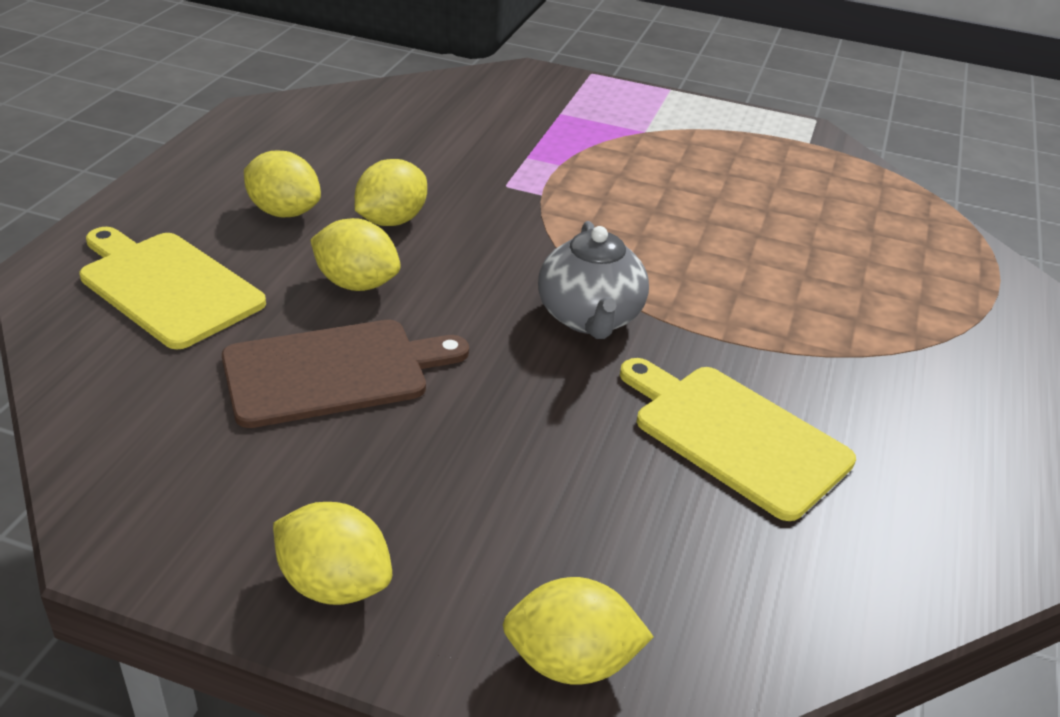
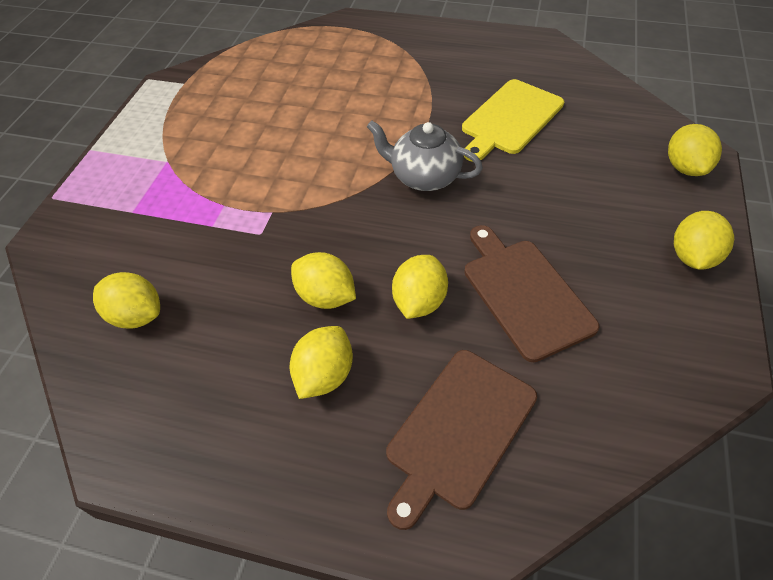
camera: 90 degrees left, 15 degrees up
(167, 286) = (458, 431): yellow cutting board -> brown cutting board
(409, 117) = (136, 315): none -> yellow lemon
(589, 318) = (424, 177): grey teapot -> grey teapot turned 150 degrees counterclockwise

